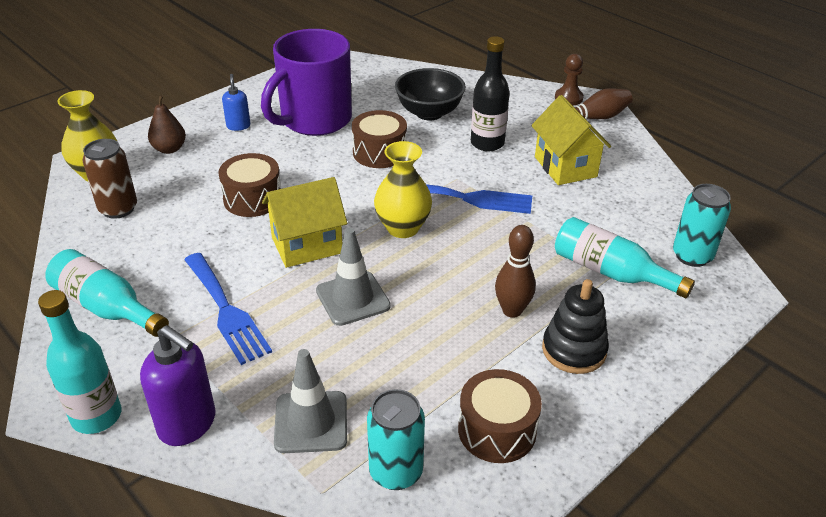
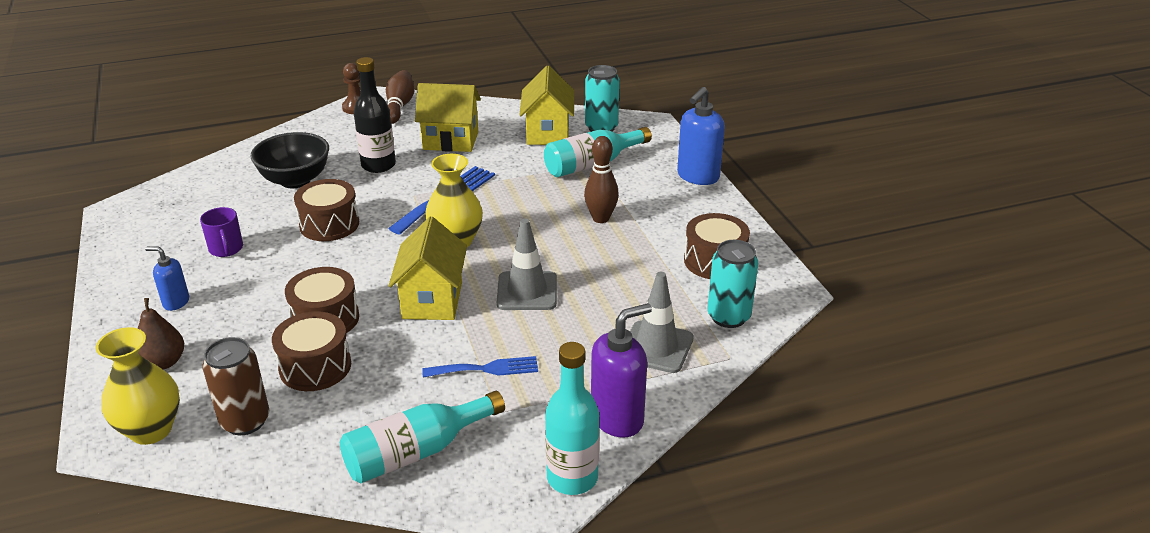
camera: 65 degrees left, 5 degrees down
(191, 216) = (315, 367): none -> brown drum
(226, 311) = (486, 369): blue fork -> blue fork, size x0.66
(314, 120) = (226, 249): purple mug -> purple mug, size x0.40
(574, 350) = (659, 205): black stacking toy -> none
(641, 221) = (548, 133): none -> yellow house
(664, 366) = (697, 176): none -> blue soap dispenser

